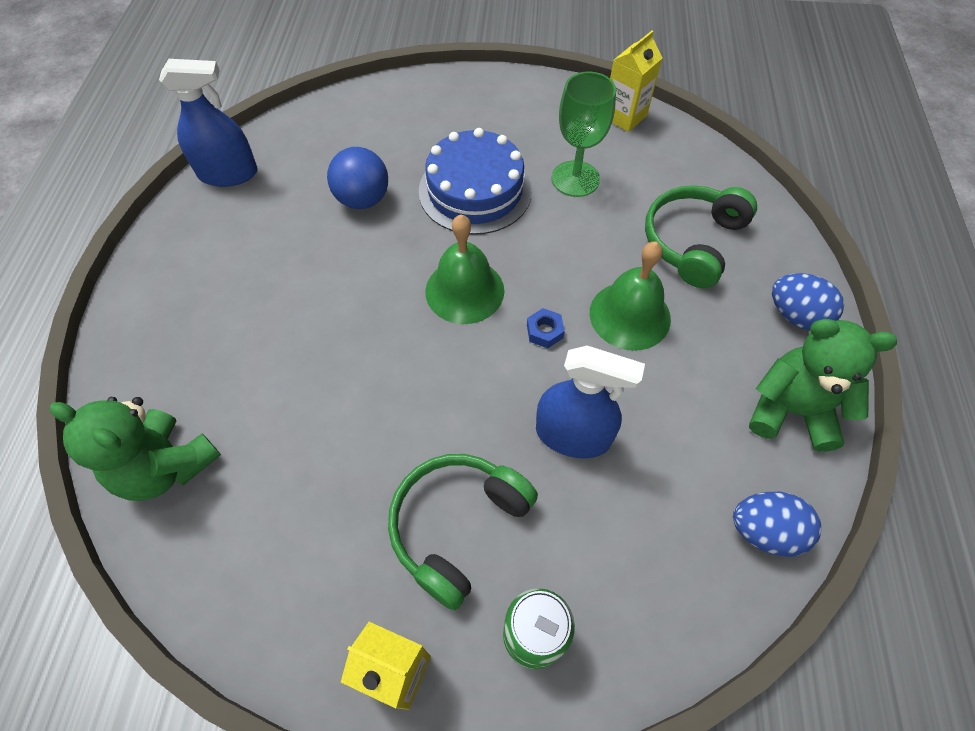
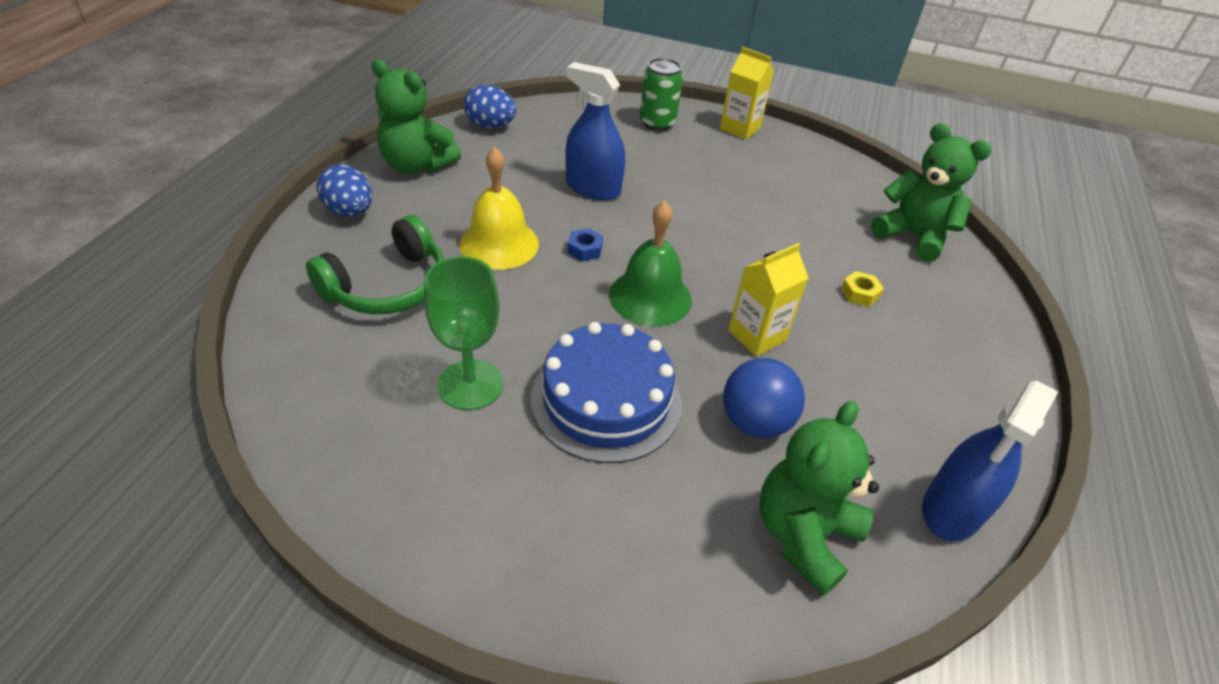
camera: 170 degrees left, 15 degrees down
(228, 173) = (952, 509): blue spray bottle -> blue spray bottle turned 60 degrees counterclockwise
(255, 351) = (860, 293): none -> yellow nut
(331, 139) = (804, 535): none -> green teddy bear
(457, 526) = (692, 167): green headphones -> none
(624, 116) = (336, 464): yellow carton -> yellow carton (757, 335)
(630, 315) = (499, 243): green bell -> yellow bell

